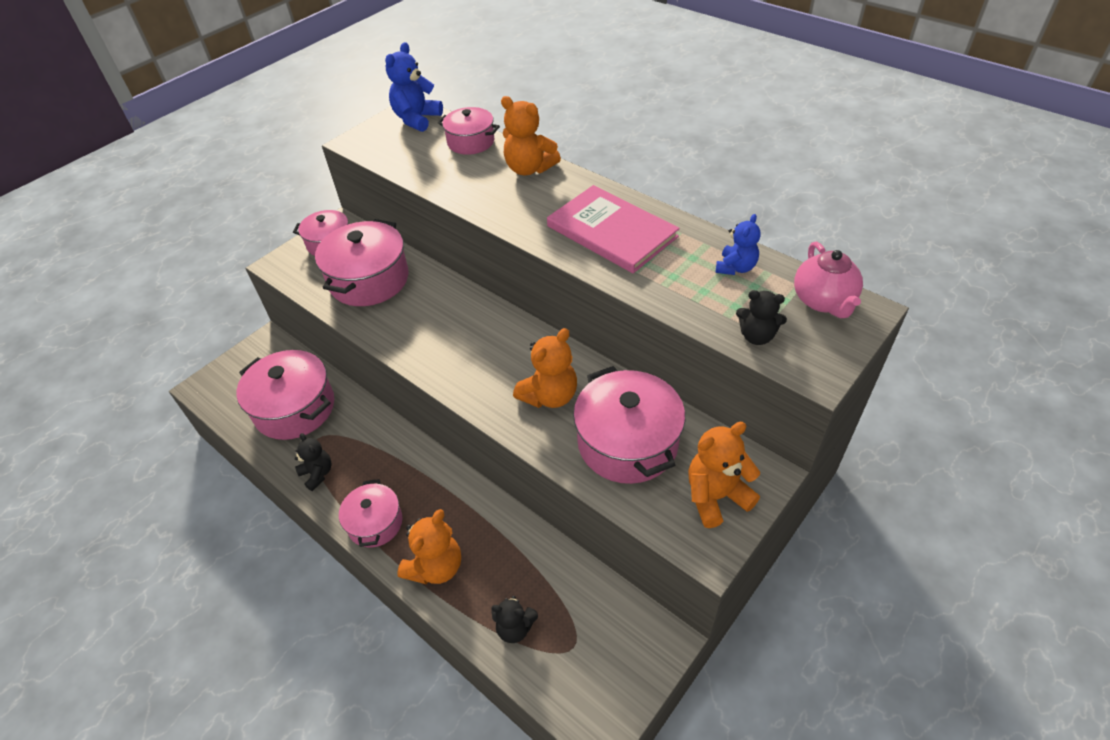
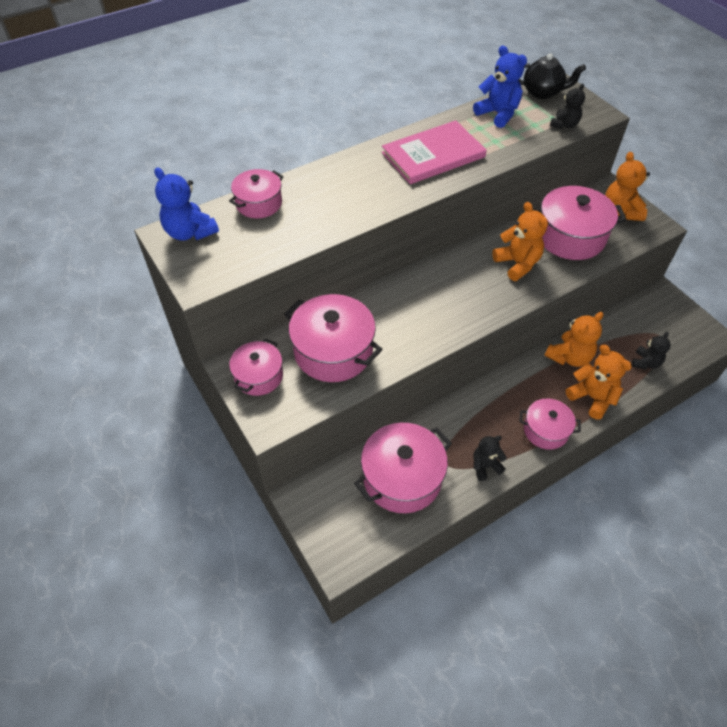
camera: 75 degrees left, 5 degrees up
(529, 168) = (325, 178): orange teddy bear -> orange teddy bear (569, 357)
(735, 268) = (498, 114): blue teddy bear -> blue teddy bear, size x1.54
(823, 301) = (543, 92): pink teapot -> black teapot

